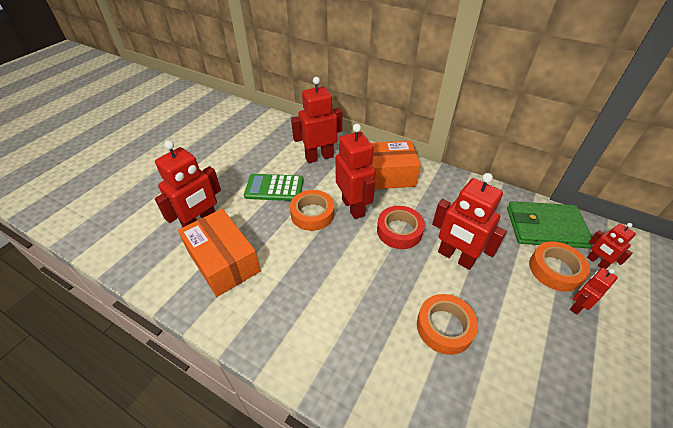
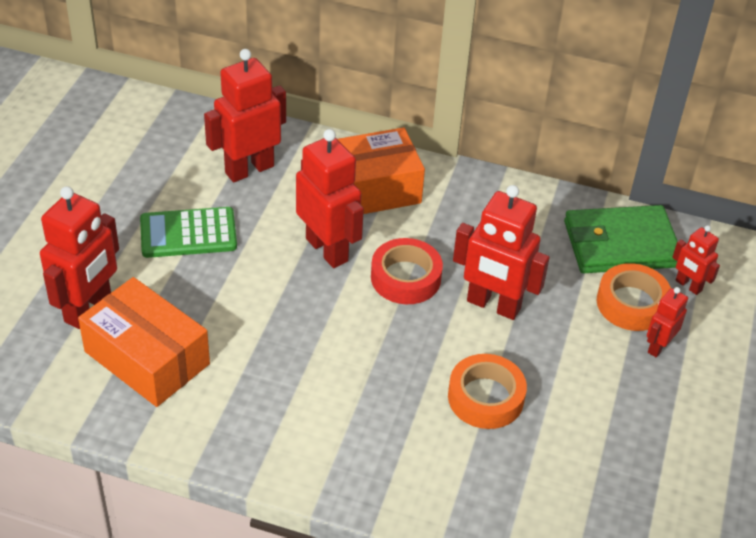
camera: 15 degrees left, 0 degrees up
(312, 214) = (264, 269): orange tape -> none

